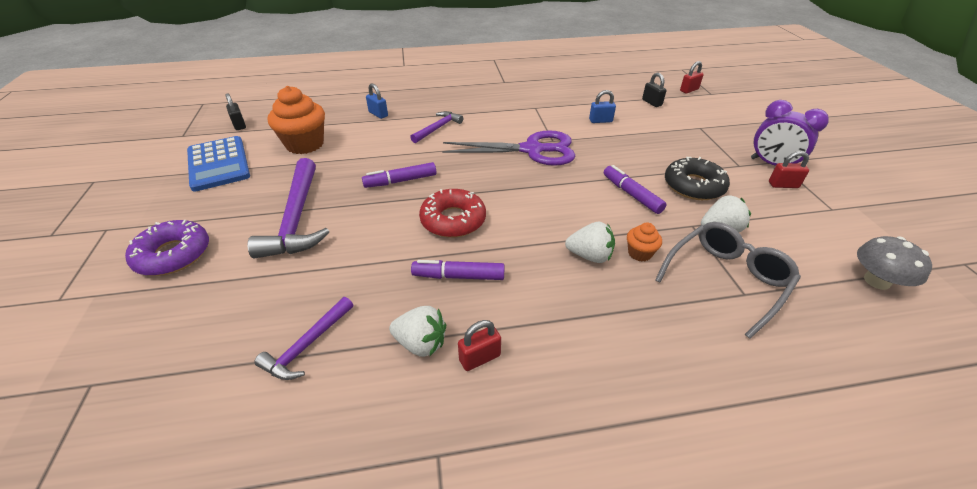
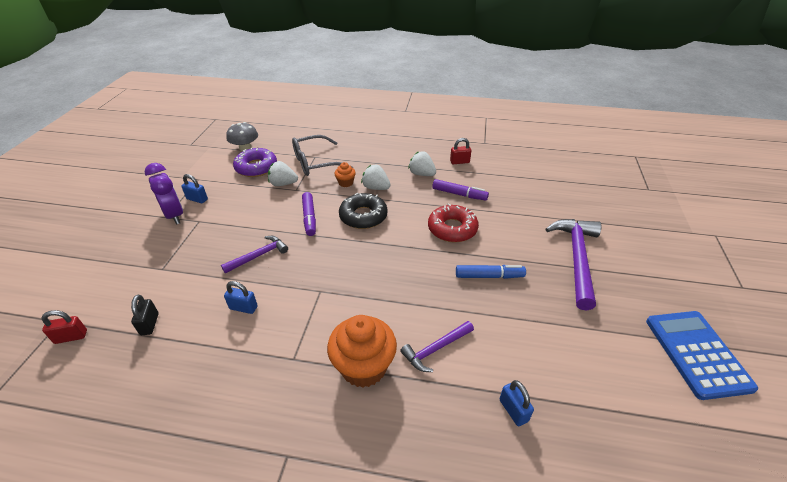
camera: 160 degrees left, 0 degrees up
(173, 255) = (660, 249): purple donut -> purple donut (256, 167)
(239, 125) = (726, 445): black padlock -> none
(305, 144) = (603, 363): orange cupcake -> orange cupcake (363, 367)
(307, 345) = (544, 182): purple hammer -> purple hammer (259, 256)
(400, 181) = (489, 276): purple marker -> blue marker
(421, 343) = (486, 171): white strawberry -> white strawberry (421, 174)
(532, 150) = (350, 283): purple scissors -> none
(693, 186) = (257, 213): black donut -> black donut (363, 216)
(783, 185) = (197, 199): red padlock -> blue padlock

